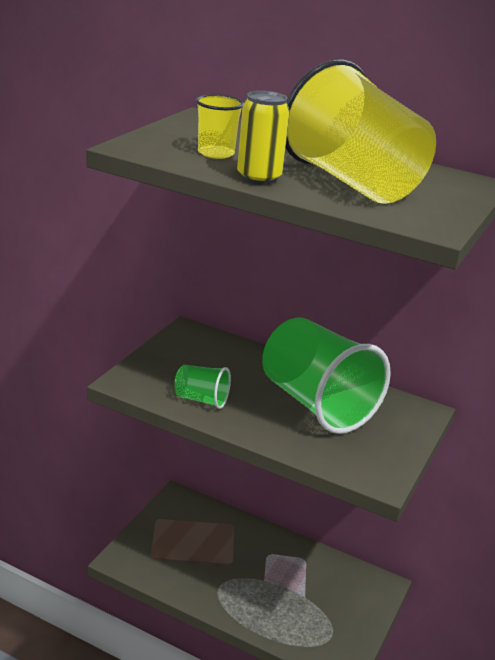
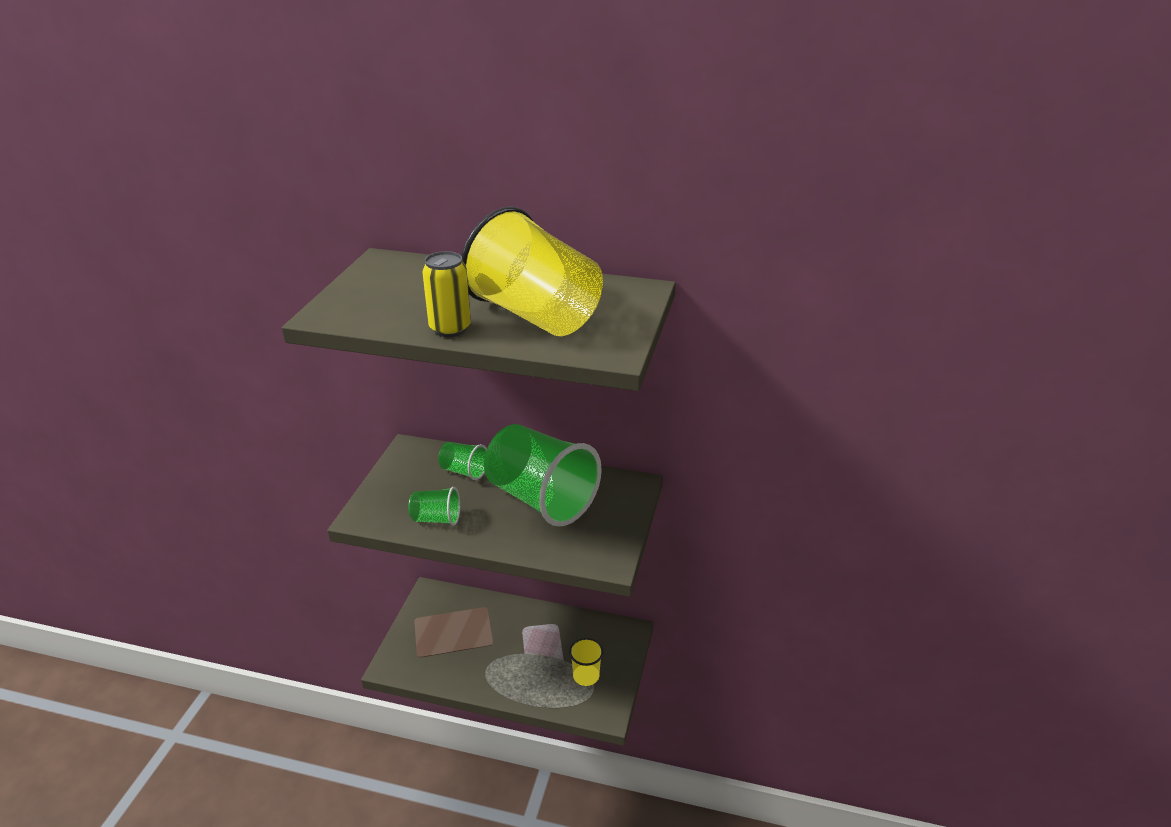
camera: 10 degrees left, 5 degrees up
(216, 153) = (404, 306): yellow cup -> yellow cup (586, 676)
(240, 362) = (464, 471): none -> green cup

